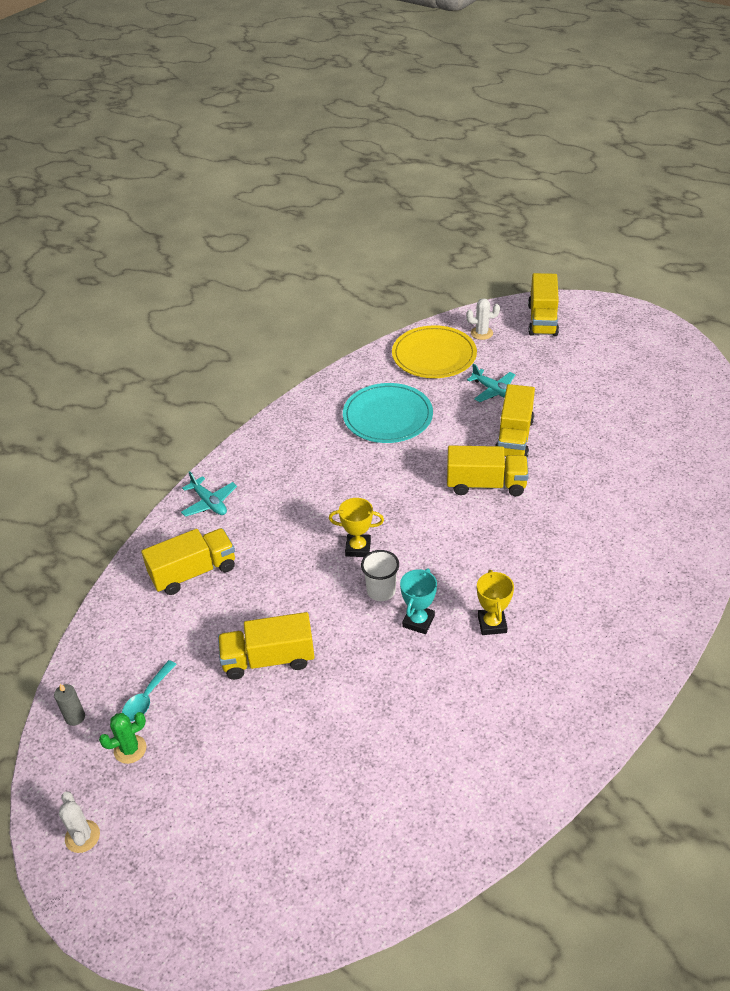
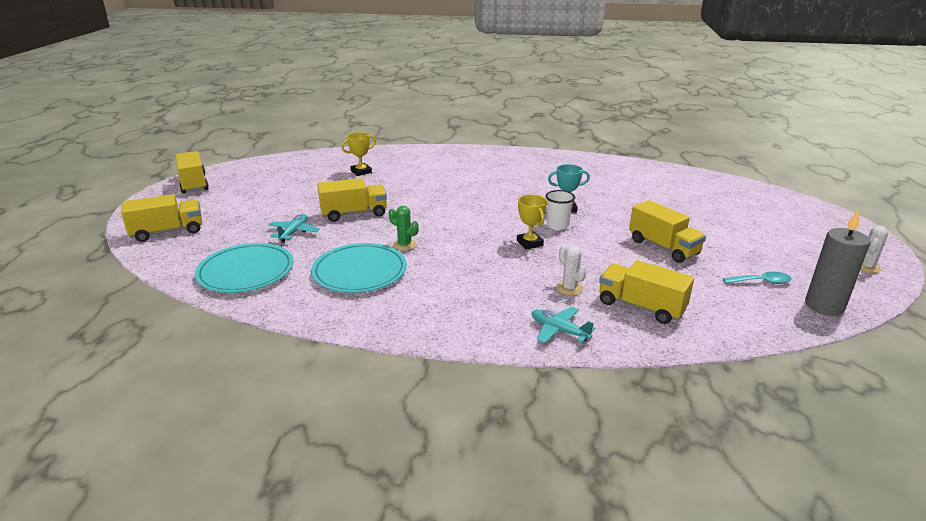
camera: 120 degrees left, 15 degrees down
(75, 717) = (824, 306): grey candle -> grey candle, size x2.05
(130, 749) = (799, 273): green cactus -> green cactus (404, 245)
(209, 503) = (559, 330): turquoise plane -> turquoise plane turned 75 degrees counterclockwise
(434, 355) = (246, 271): yellow plate -> turquoise plate
(481, 333) = (197, 255): white cactus -> white cactus (569, 288)
(486, 484) = (417, 213): yellow truck -> yellow truck (194, 184)
(492, 624) = (540, 189): yellow trophy -> yellow trophy (361, 172)

